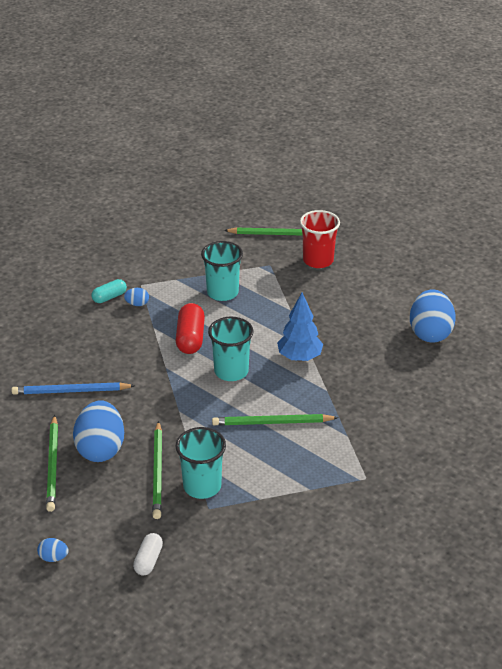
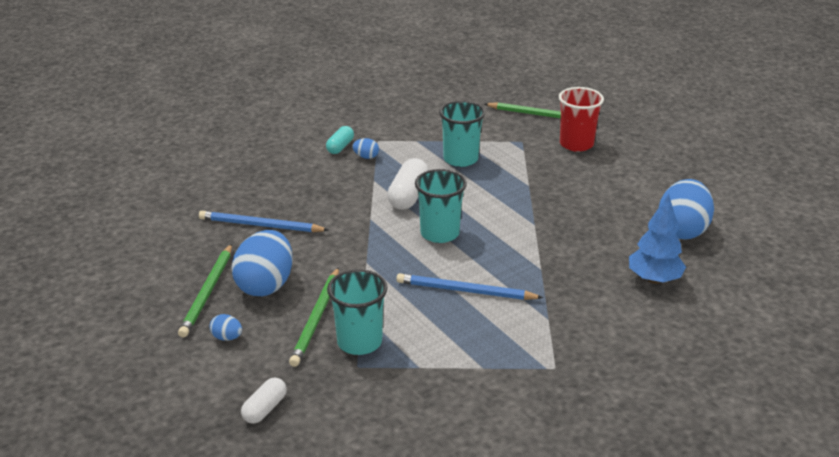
camera: 15 degrees right, 5 degrees down
(53, 557) = (162, 385): blue egg -> blue egg (227, 337)
(109, 297) = (340, 147): turquoise capsule -> turquoise capsule turned 45 degrees counterclockwise
(190, 338) = (408, 196): red capsule -> white capsule
(272, 422) = (466, 291): green pencil -> blue pencil
(299, 357) = (521, 231): blue tree -> blue tree (654, 279)

